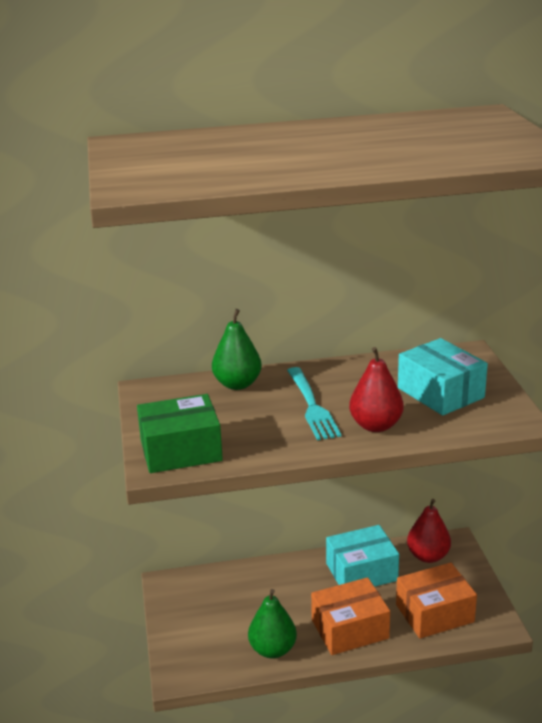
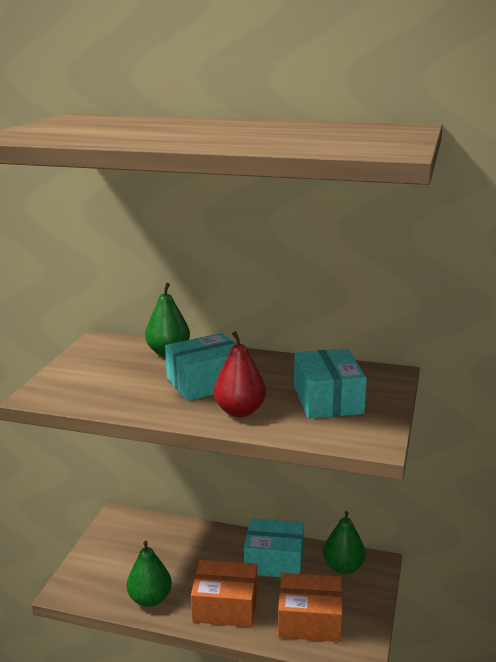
camera: 25 degrees right, 5 degrees down
(181, 450) = (68, 389): green box -> none
(312, 406) = (206, 382): turquoise fork -> turquoise box
(428, 556) = (343, 567): red pear -> green pear

